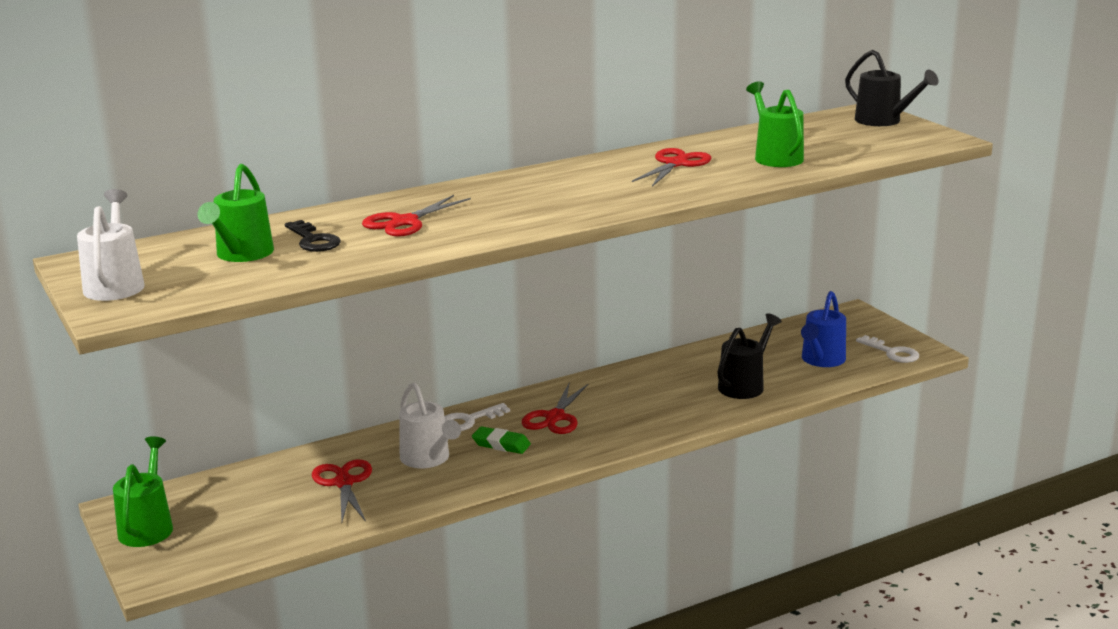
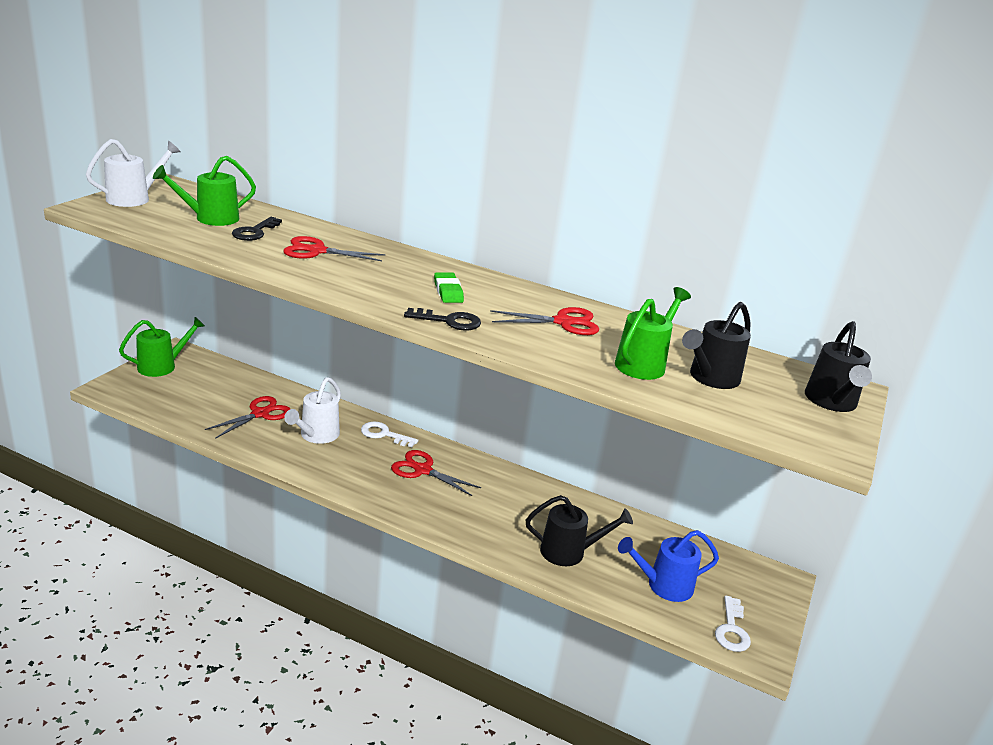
camera: 50 degrees right, 5 degrees up
(501, 444) = (362, 459): green eraser -> green eraser (448, 291)
(555, 417) = (423, 470): red scissors -> red scissors turned 45 degrees clockwise
(632, 202) = (449, 321): none -> black key
(818, 144) = (710, 378): none -> black watering can

